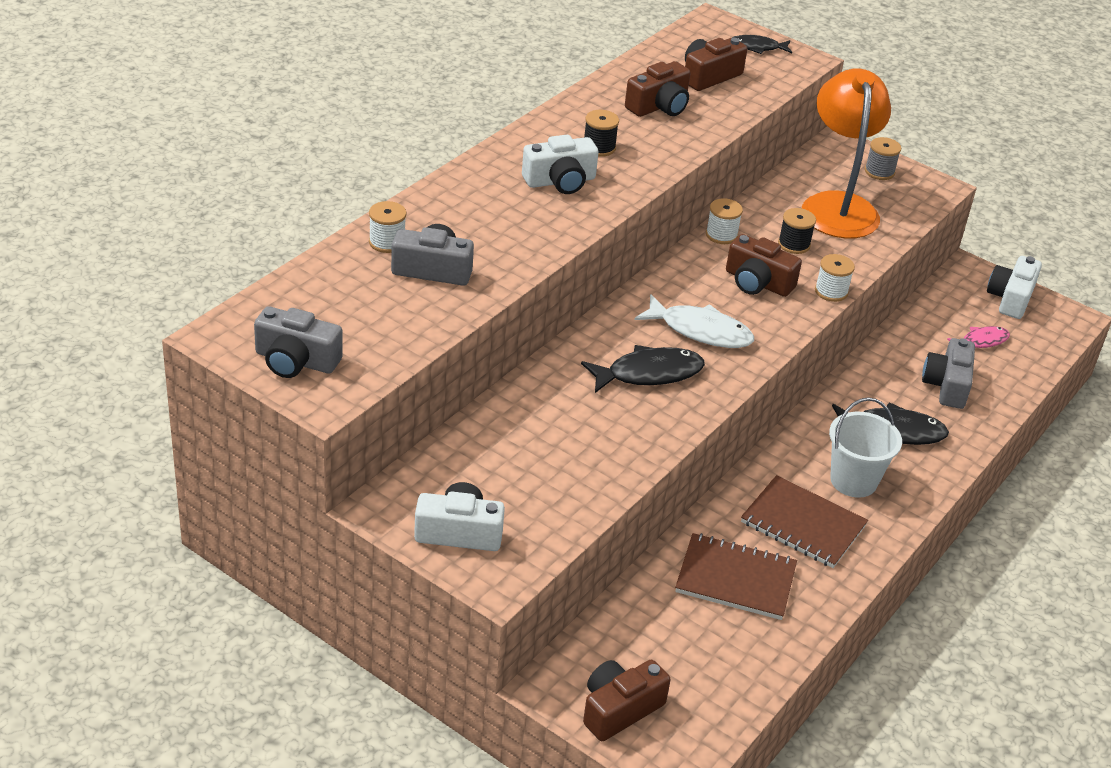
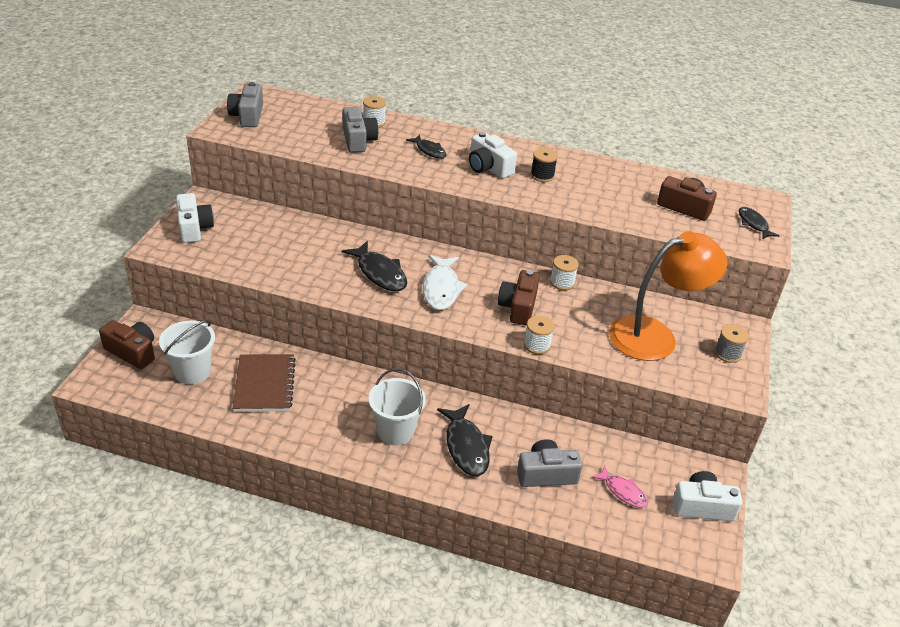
camera: 70 degrees right, 0 degrees up
(494, 216) = (429, 150): none -> black fish
(659, 106) = (619, 192): brown camera -> none
(686, 648) = (192, 372): none -> white bucket
(794, 244) = (581, 319): black spool -> none
(803, 524) = (334, 410): brown notebook -> none

